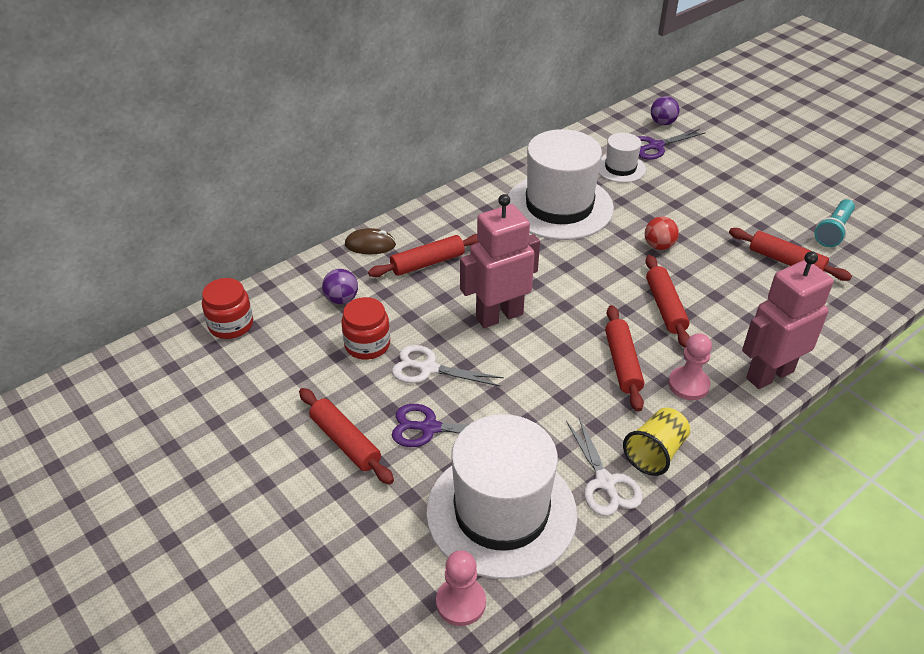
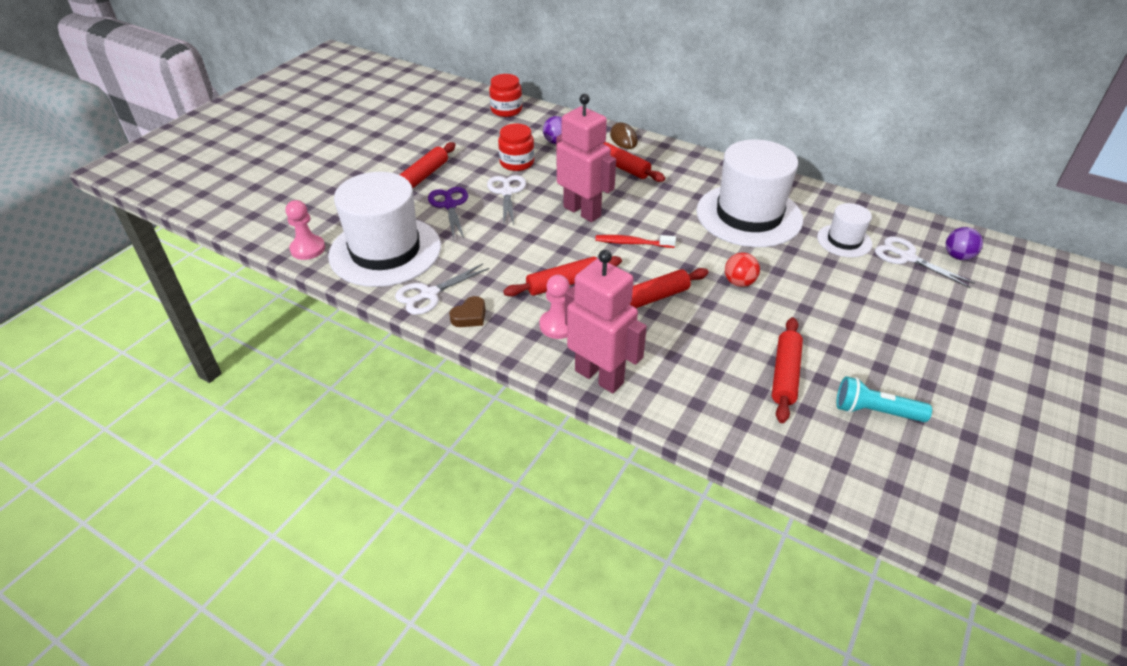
camera: 70 degrees right, 0 degrees up
(572, 295) = (632, 243): none -> red toothbrush
(655, 146) = (907, 257): purple scissors -> white scissors
(655, 453) = (470, 316): yellow cup -> brown heart

